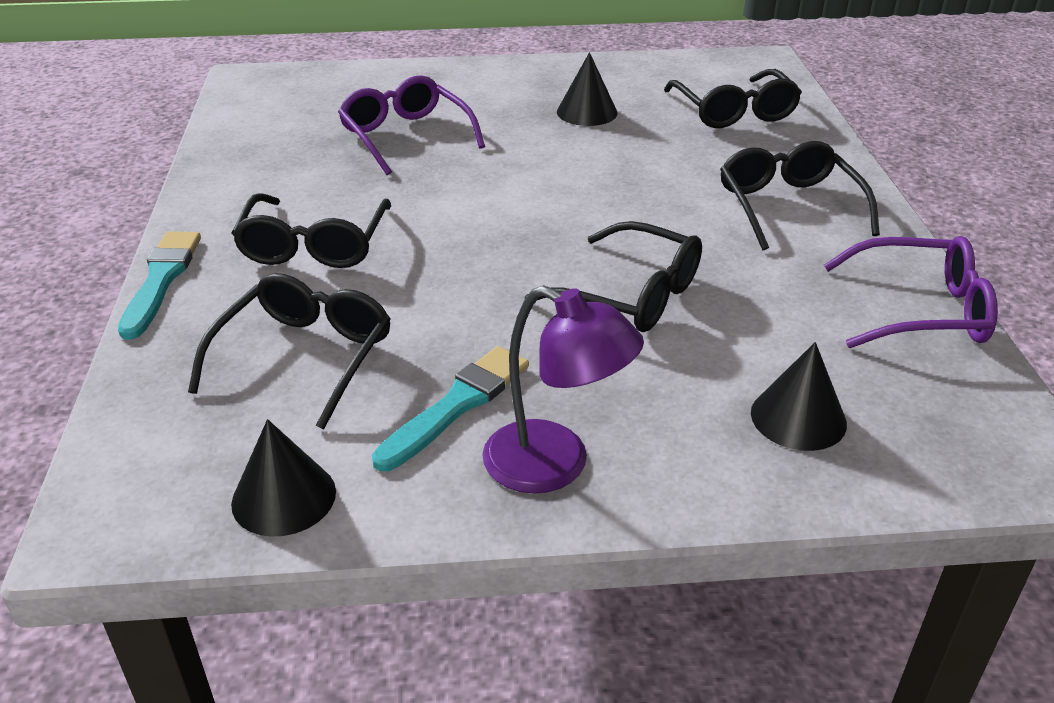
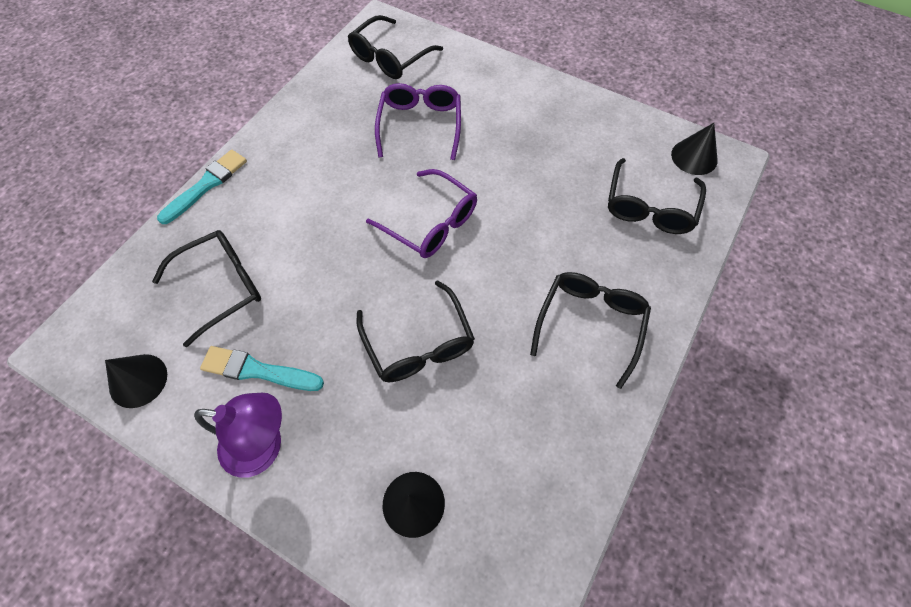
camera: 35 degrees right, 25 degrees up
(314, 245) = (294, 199): black glasses -> black glasses (390, 58)
(457, 405) = (258, 370): turquoise brush -> turquoise brush turned 150 degrees counterclockwise
(555, 466) = (264, 447): purple lamp -> purple lamp turned 60 degrees counterclockwise
(587, 112) = (549, 156): black cone -> black cone (694, 157)
(921, 311) = (576, 471): purple glasses -> purple glasses (431, 223)

